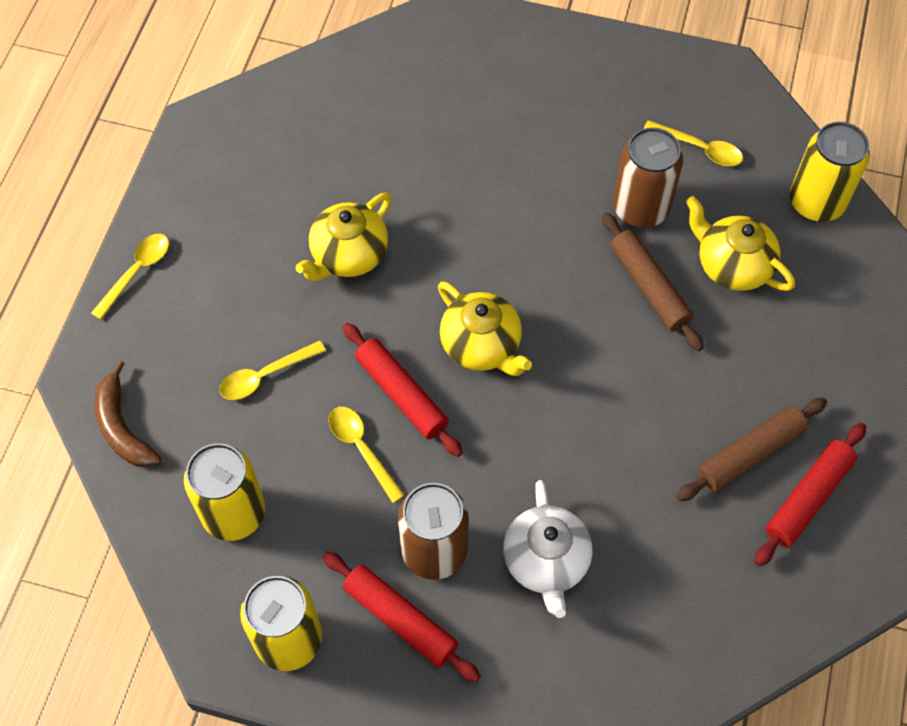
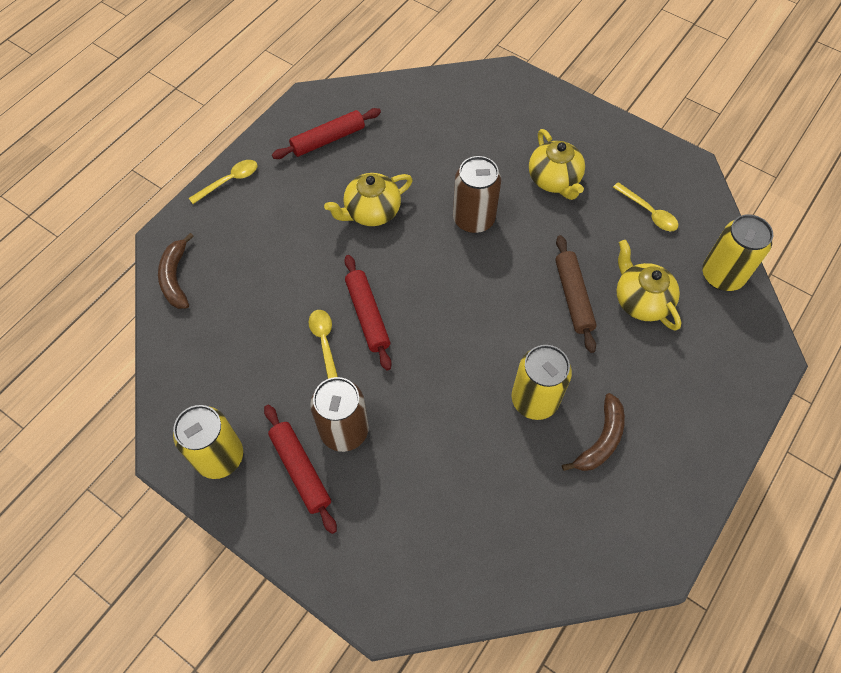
camera: 20 degrees right, 0 degrees up
(234, 513) = (221, 358): yellow can -> yellow can (534, 400)
(265, 376) = (282, 274): yellow spoon -> none
(482, 346) = (437, 300): yellow teapot -> yellow teapot (554, 180)
(546, 562) = (419, 466): white teapot -> none
(640, 208) = (588, 241): brown can -> brown can (473, 219)
(750, 454) = (601, 440): brown rolling pin -> brown banana
(808, 498) = (633, 487): red rolling pin -> red rolling pin (328, 139)

